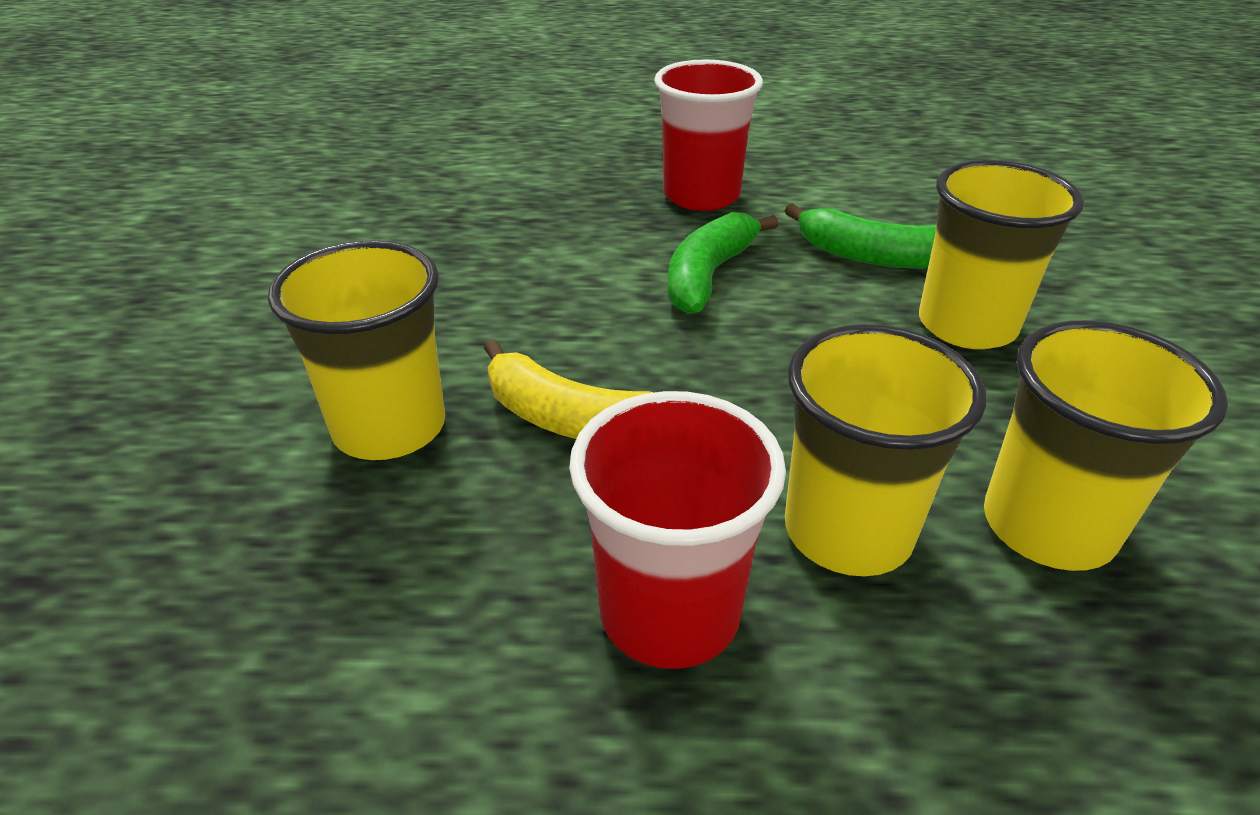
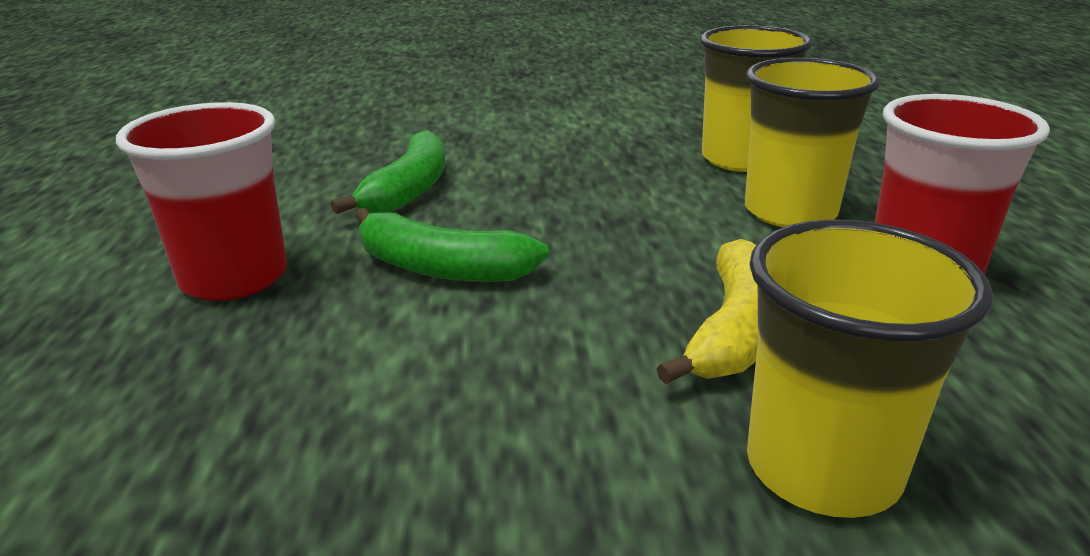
camera: 95 degrees left, 10 degrees down
(967, 325) = (523, 163): yellow cup -> none

